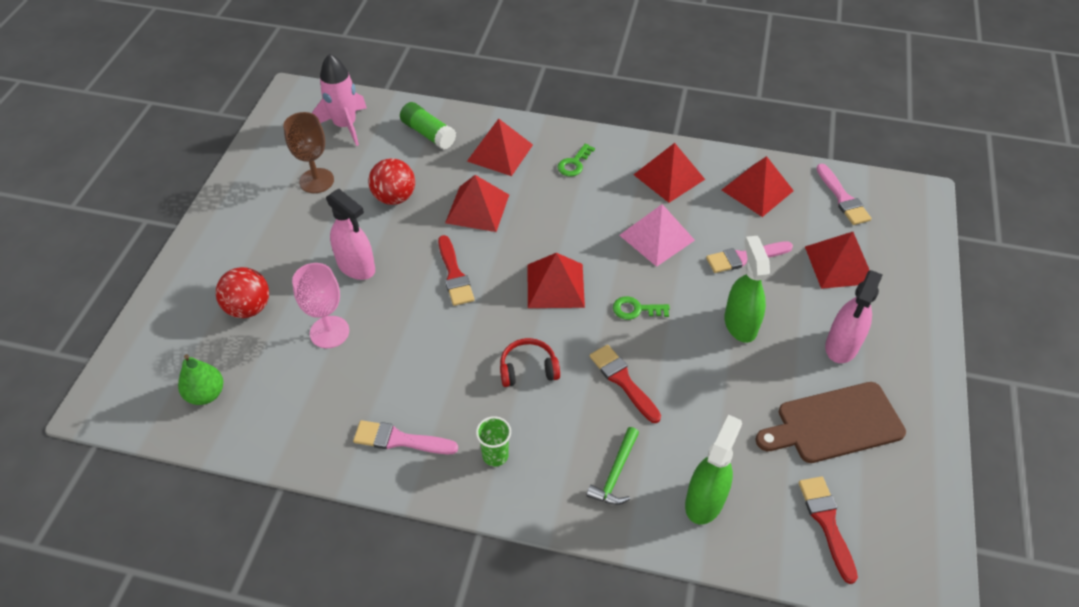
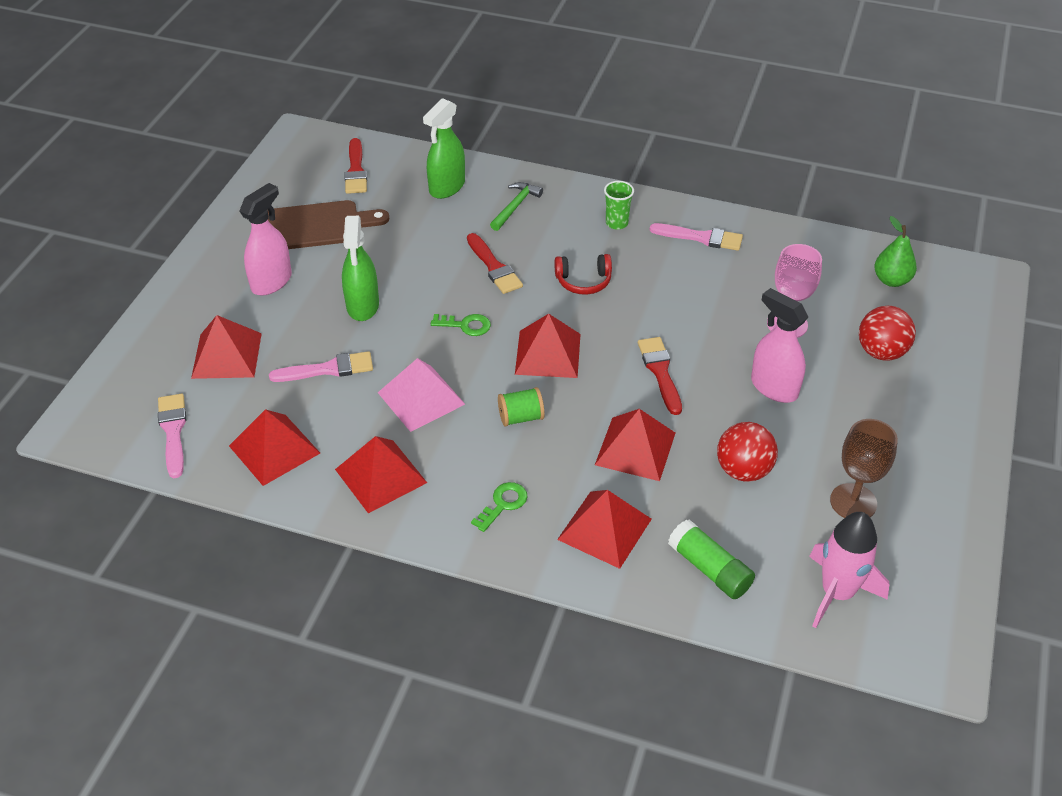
camera: 175 degrees left, 5 degrees down
(571, 227) = (521, 417): none -> green spool

